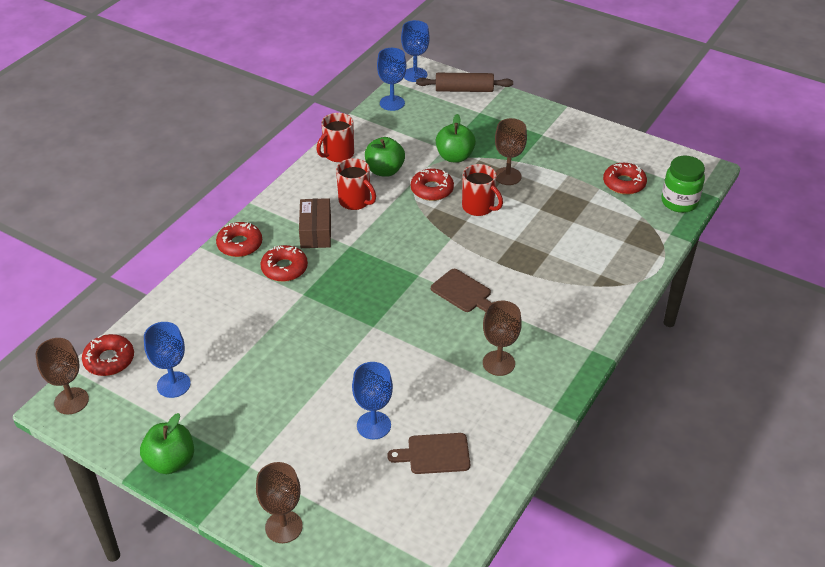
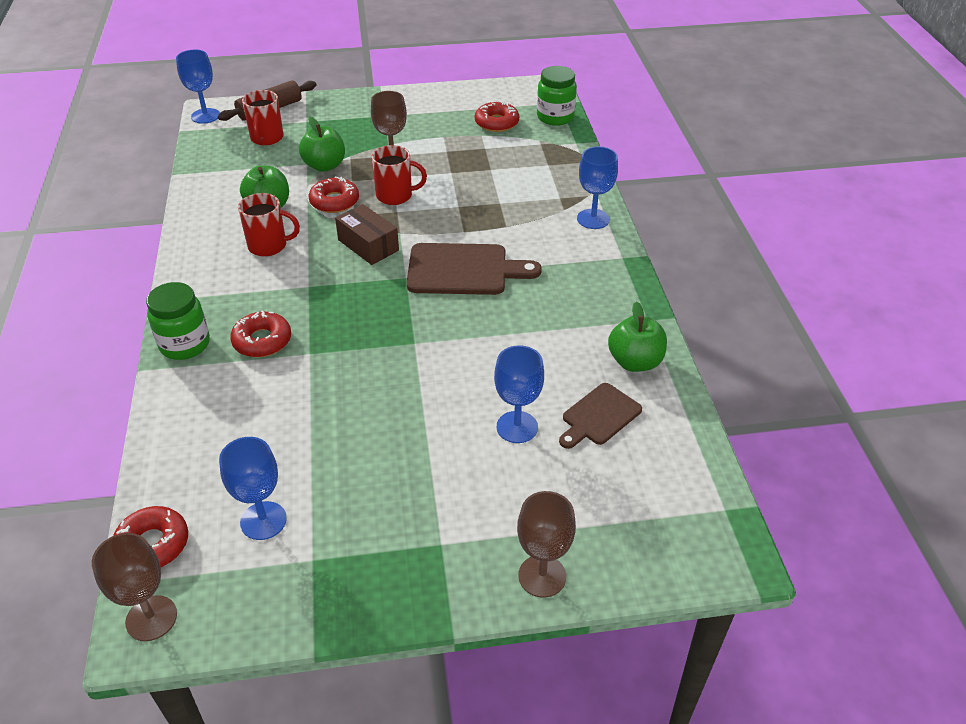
camera: 40 degrees left, 0 degrees up
(171, 461) = (349, 598): green apple -> green apple (635, 362)
(240, 244) = (185, 344): red donut -> green jar
(316, 232) = (258, 291): brown box -> brown box (368, 245)
(338, 154) = (202, 214): red mug -> red mug (266, 138)
(392, 103) = (209, 148): blue goblet -> blue goblet (593, 219)
(463, 292) = (463, 270): brown cutting board -> brown cutting board, size x1.64
(498, 363) = (562, 309): brown goblet -> none

